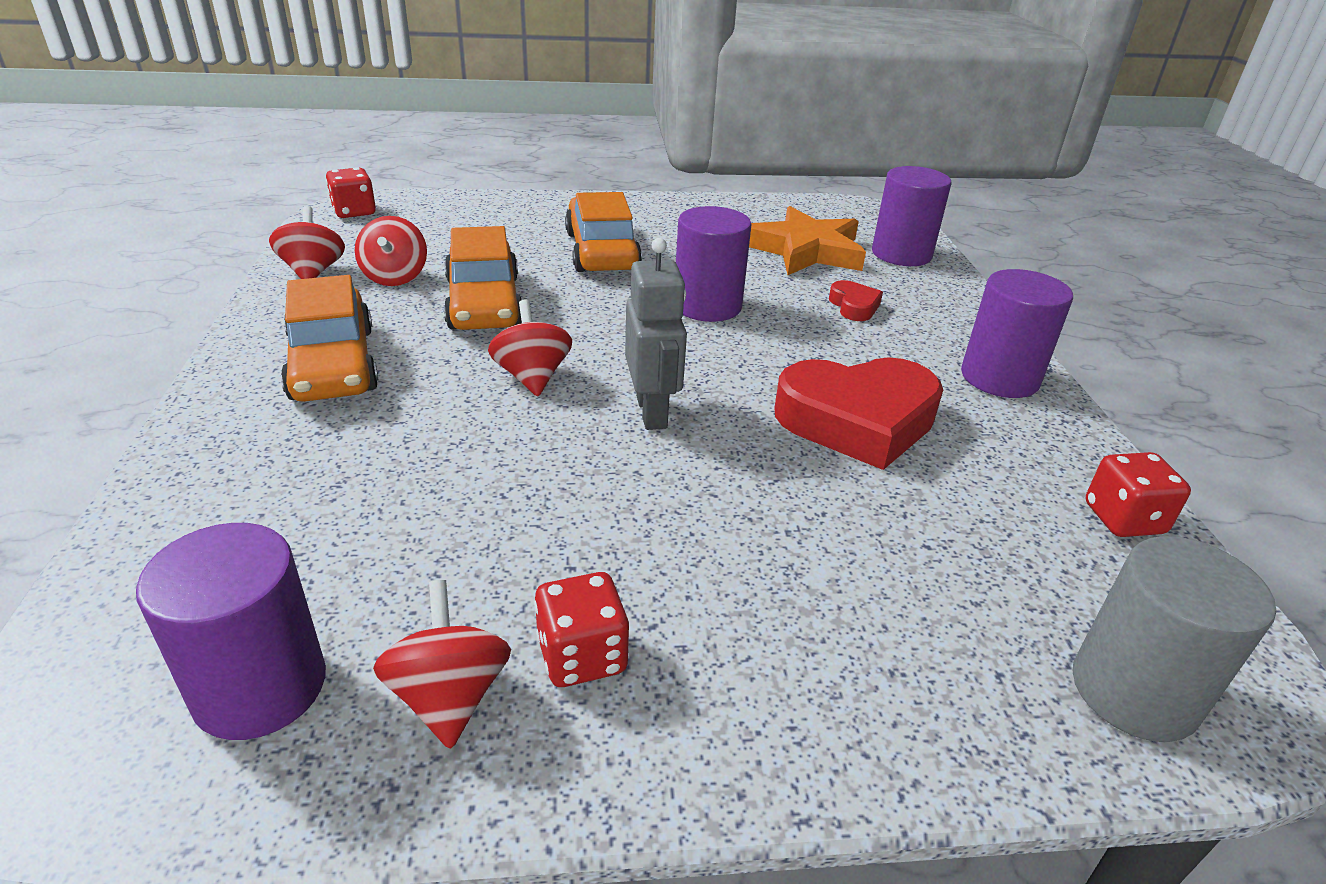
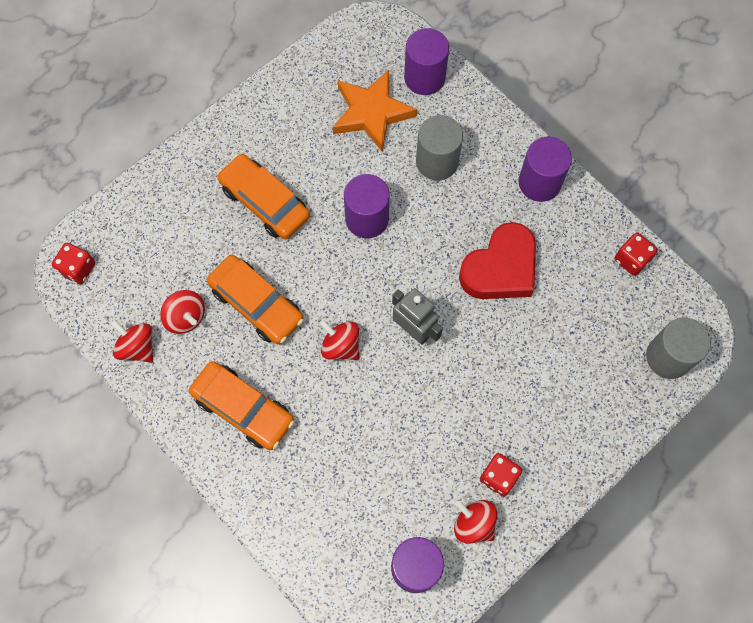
camera: 35 degrees left, 35 degrees up
(854, 306) = (437, 161): red heart -> grey cylinder

